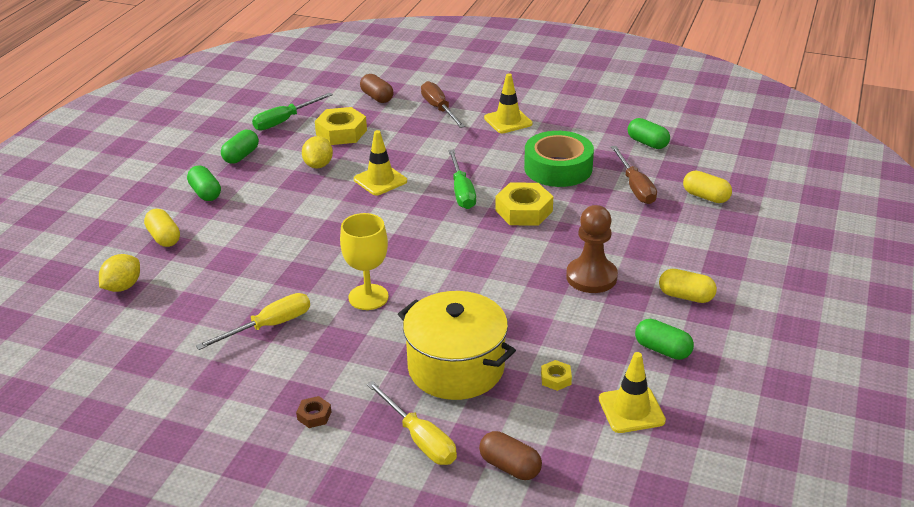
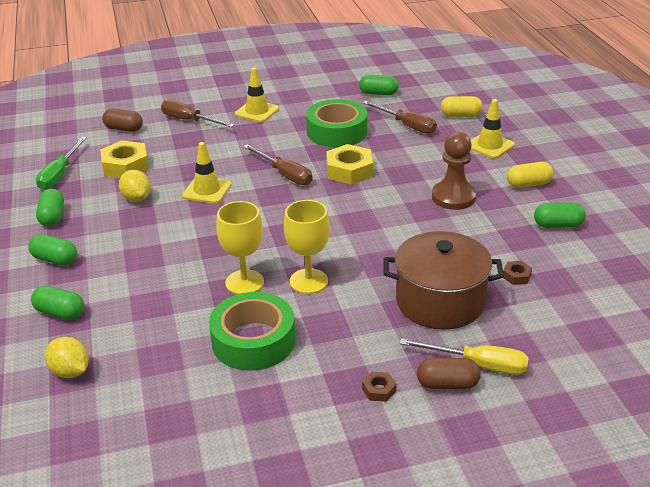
camera: 35 degrees left, 0 degrees up
(123, 287) = (70, 371): yellow lemon -> yellow lemon turned 45 degrees counterclockwise
(164, 237) = (60, 312): yellow capsule -> green capsule
(269, 326) = (253, 340): yellow screwdriver -> green tape
(318, 274) = (244, 282): none -> yellow goblet
(456, 368) = (440, 301): yellow pot -> brown pot
(461, 191) = (284, 174): green screwdriver -> brown screwdriver
(510, 466) = (562, 350): brown capsule -> brown capsule (447, 384)
(556, 379) = (516, 276): yellow nut -> brown nut
(631, 410) = (588, 273): yellow traffic cone -> yellow traffic cone (490, 145)

